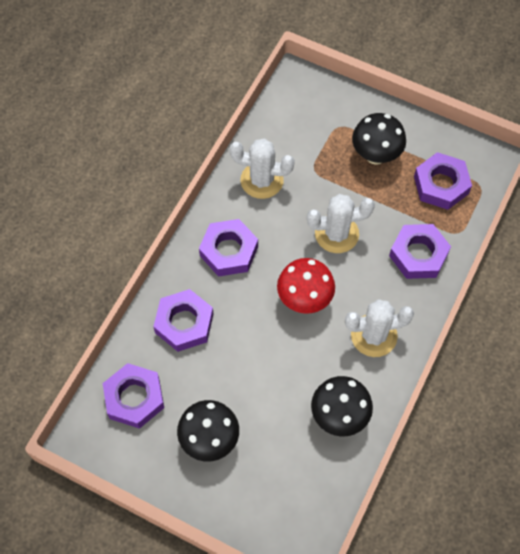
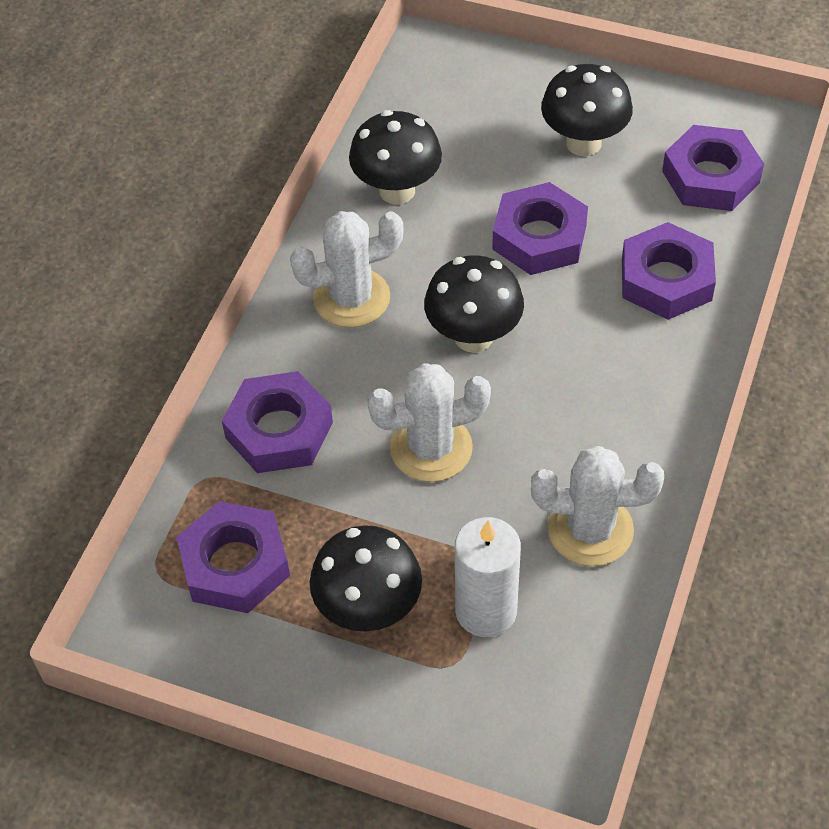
camera: 175 degrees right, 10 degrees down
(229, 251) = (621, 396): purple nut -> purple nut (539, 237)
(304, 299) = (473, 337): red mushroom -> black mushroom
(319, 148) = (486, 610): none -> white candle

